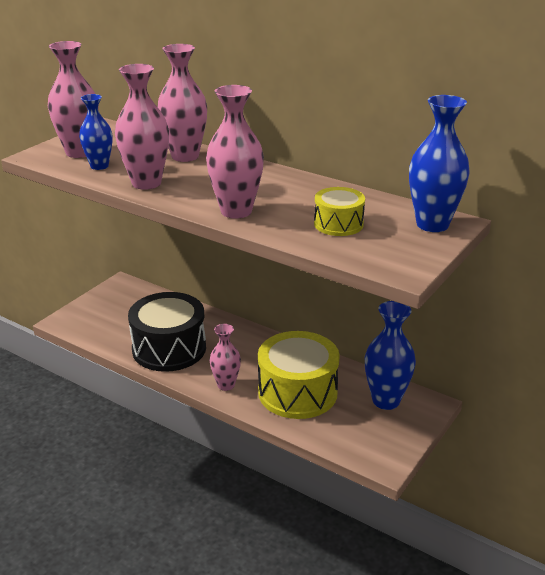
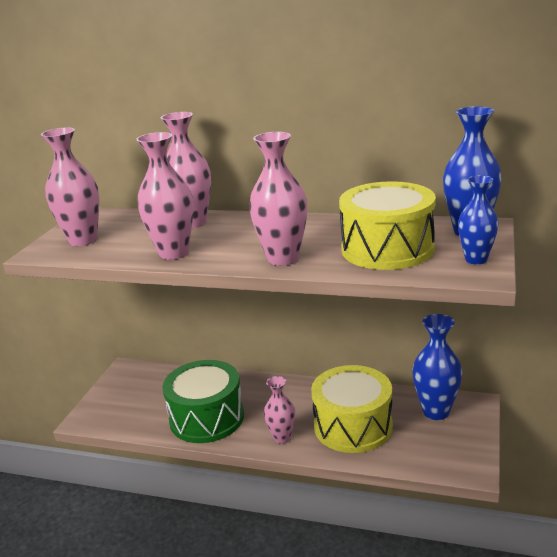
camera: 15 degrees left, 5 degrees down
(99, 166) = (113, 248): blue vase -> blue vase (476, 259)
(169, 348) = (207, 418): black drum -> green drum
(338, 224) = (387, 249): yellow drum -> yellow drum, size x1.90

